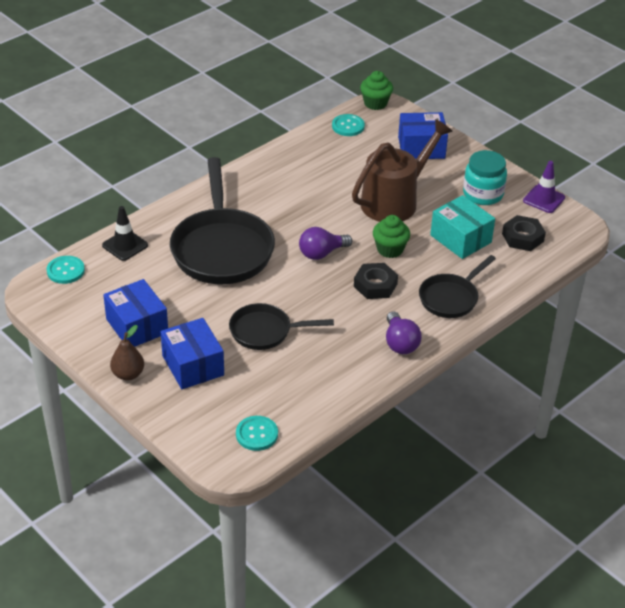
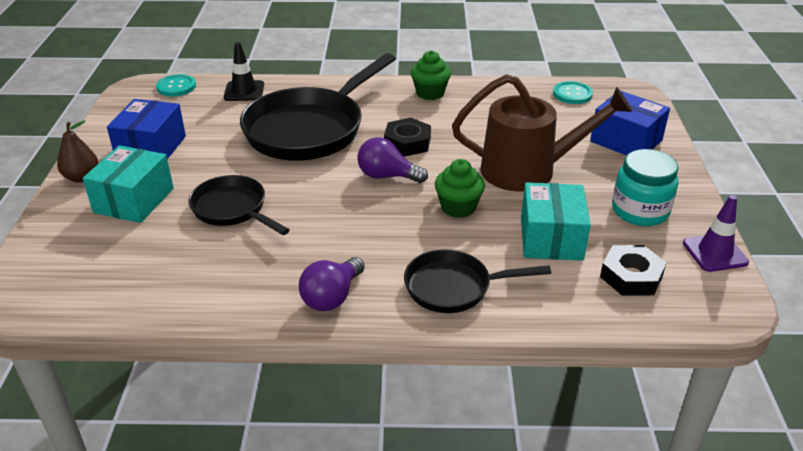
camera: 45 degrees right, 5 degrees down
(193, 365) = (134, 200): blue box -> turquoise box
(257, 434) = (74, 289): turquoise button -> none
(375, 103) = (628, 89): green cupcake -> green cupcake (430, 93)
(375, 285) = (393, 230): black nut -> black nut (407, 143)

